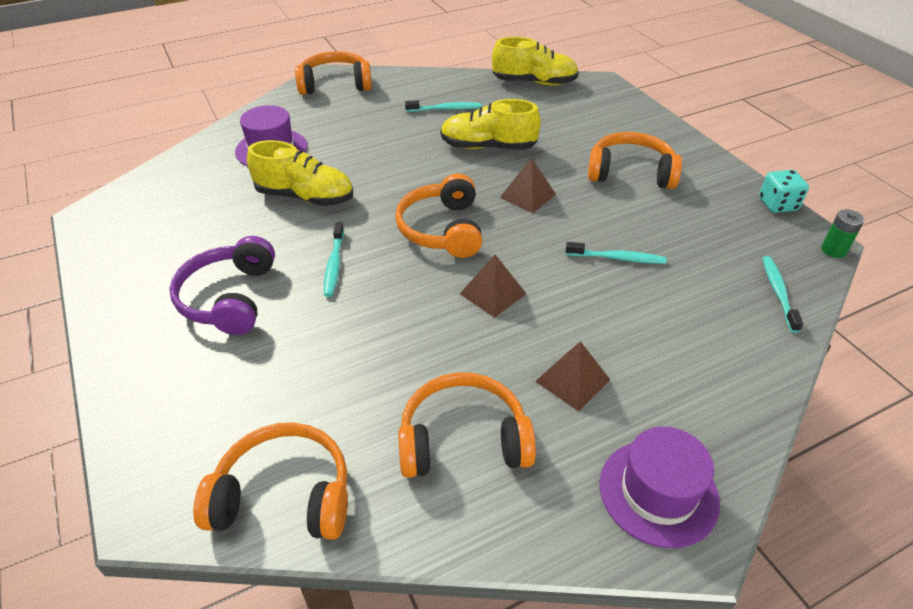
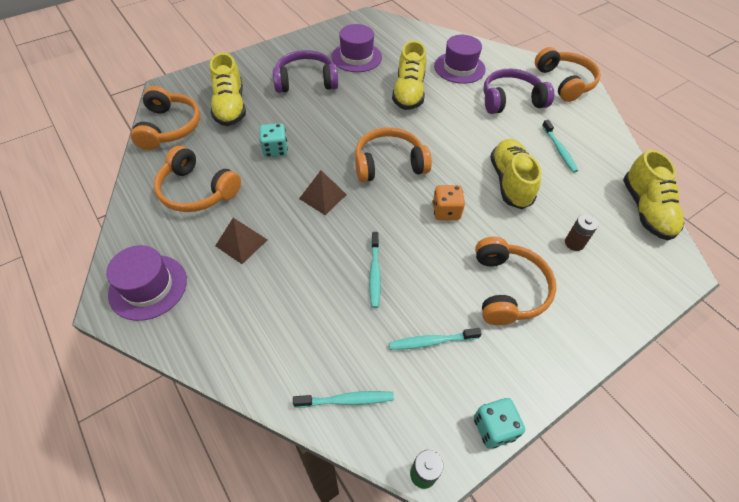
camera: 80 degrees right, 10 degrees up
(194, 237) = (356, 57): none -> purple hat
(257, 399) = (230, 107): none -> yellow shoe
(334, 264) = (341, 117): turquoise toothbrush -> turquoise toothbrush (431, 341)
(353, 123) = (511, 100): none -> purple headphones
(388, 340) = (275, 150): none -> turquoise dice
(463, 439) = (197, 191): orange headphones -> orange headphones turned 135 degrees clockwise
(527, 195) = (446, 211): brown pyramid -> orange dice
(573, 126) = (574, 243): none -> brown battery

